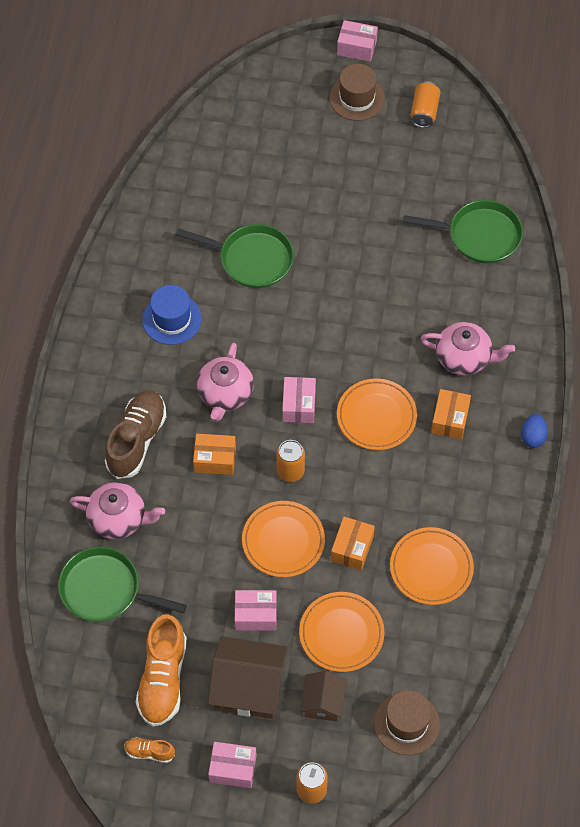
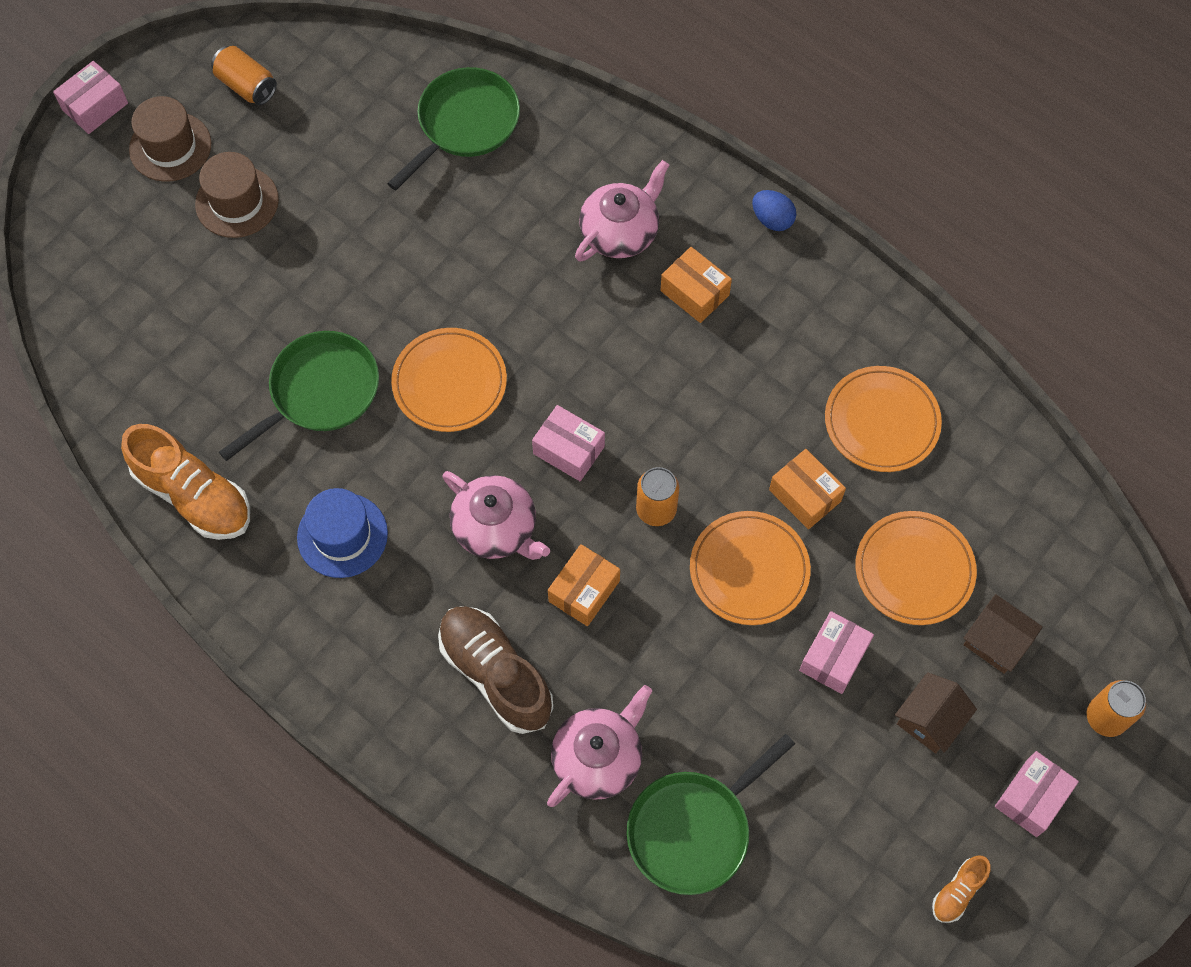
camera: 60 degrees left, 5 degrees up
(163, 679) = (863, 821): orange shoe -> orange shoe (194, 495)
(248, 687) = (930, 720): brown house -> brown house, size x0.58
(376, 416) = (640, 370): orange plate -> orange plate (449, 382)
(406, 723) = (1071, 560): brown hat -> brown hat (237, 202)

